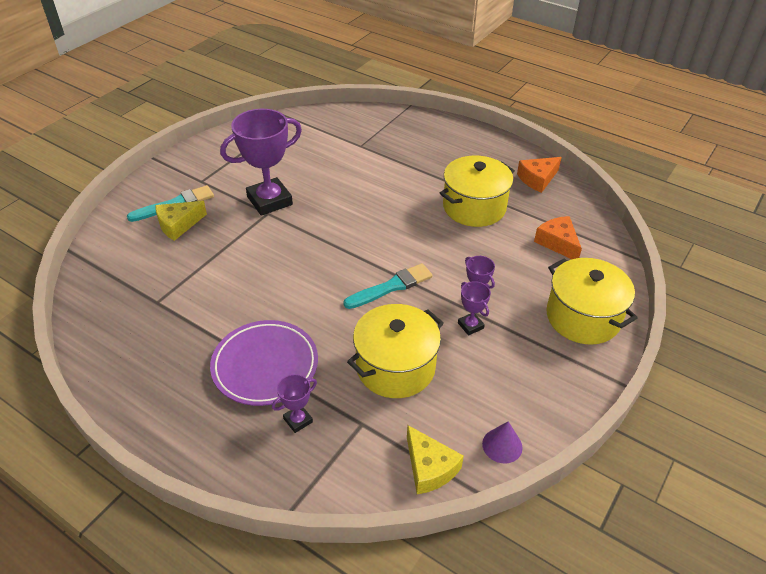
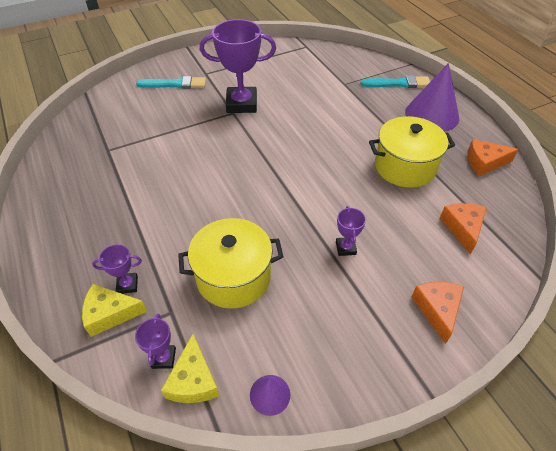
camera: 30 degrees right, 5 degrees up
(178, 225) = (165, 100): yellow cheese -> yellow cheese (110, 314)
(265, 366) = (139, 230): purple plate -> none
(391, 287) = (282, 207): turquoise brush -> turquoise brush (398, 83)
(464, 150) = (432, 115): none -> purple cone
(470, 326) = (324, 270): purple trophy -> purple trophy (164, 358)
(583, 317) = (437, 310): yellow pot -> orange cheese

